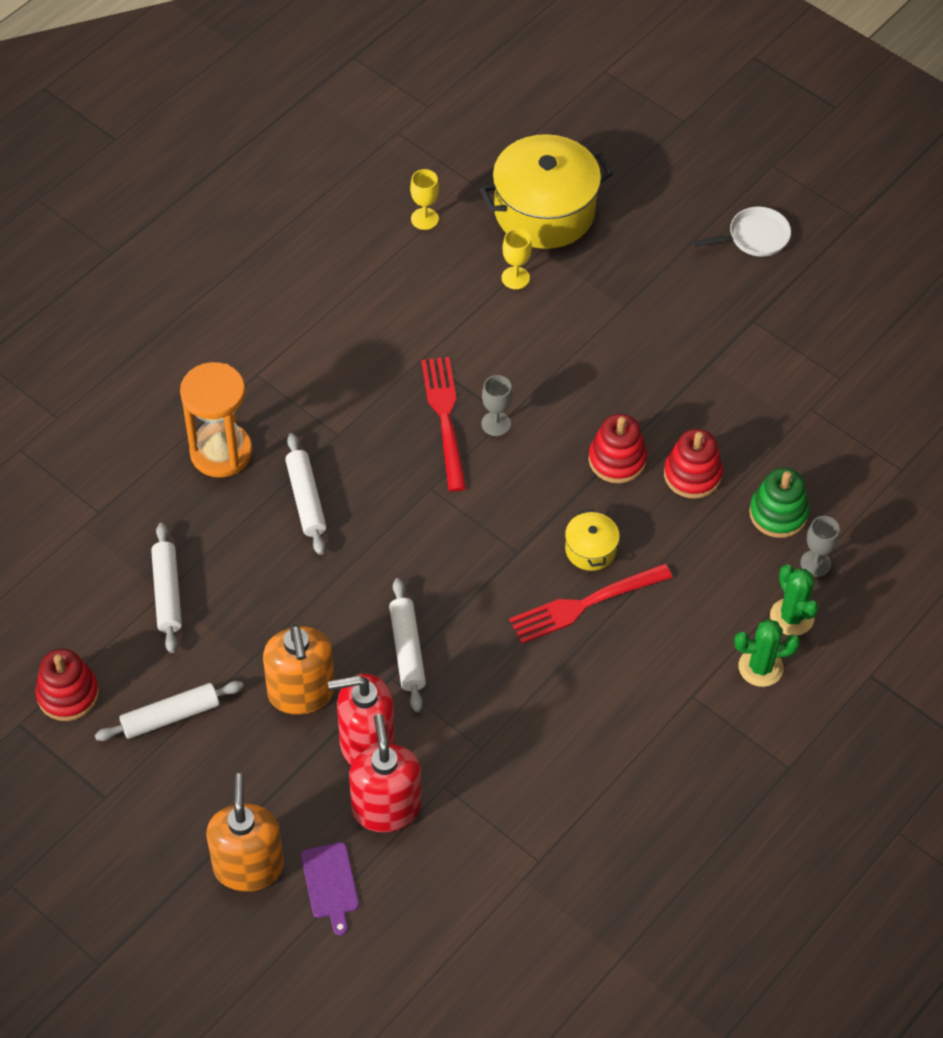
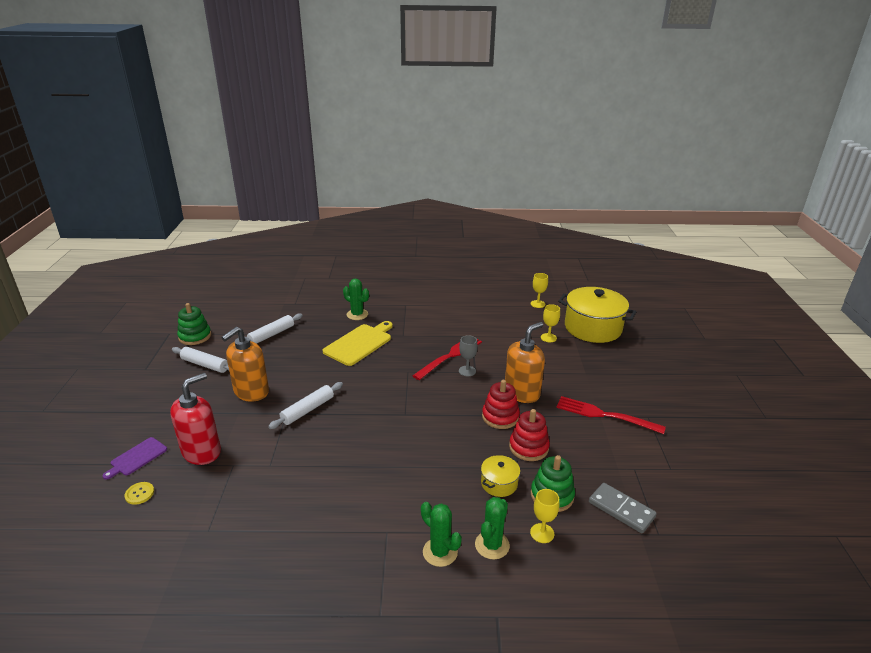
camera: 50 degrees right, 25 degrees down
(68, 694) = (195, 336): red stacking toy -> green stacking toy
(221, 452) = (357, 314): orange hourglass -> green cactus
(248, 866) = (131, 426): orange soap dispenser -> orange soap dispenser (522, 393)
(306, 499) = (359, 343): white rolling pin -> yellow cutting board
(366, 744) = (238, 425): red soap dispenser -> none
(410, 906) = (139, 494): none -> yellow button
(585, 604) = (401, 453): red fork -> red fork (605, 415)
(590, 549) = (436, 437): yellow pot -> yellow pot (499, 483)
(754, 237) = (691, 390): white pan -> none
(815, 563) = (542, 533): grey goblet -> yellow goblet
(849, 472) = (621, 509): none -> grey domino

